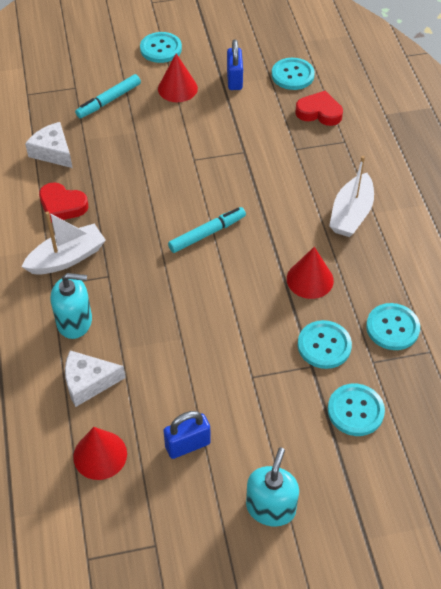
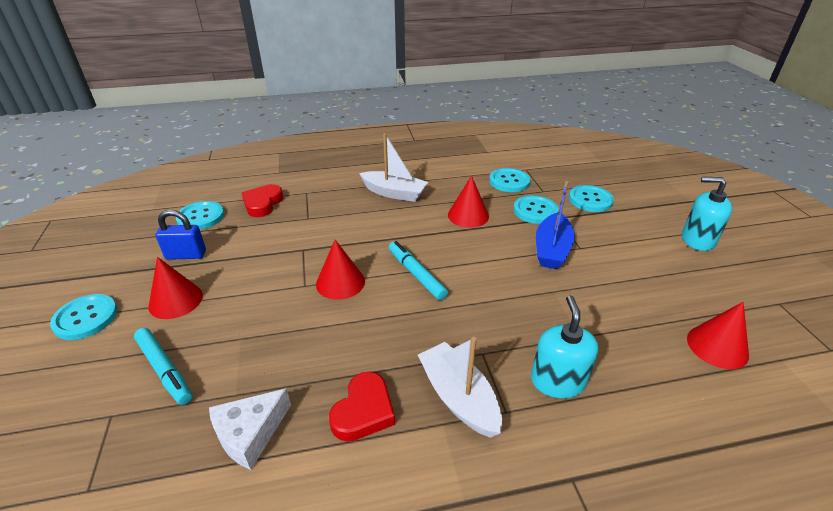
camera: 90 degrees left, 15 degrees down
(88, 382) = (636, 362): white cheese -> none
(187, 445) = (669, 285): blue padlock -> none
(197, 182) = (340, 282): none -> red cone
(248, 349) = (552, 249): none -> blue boat

